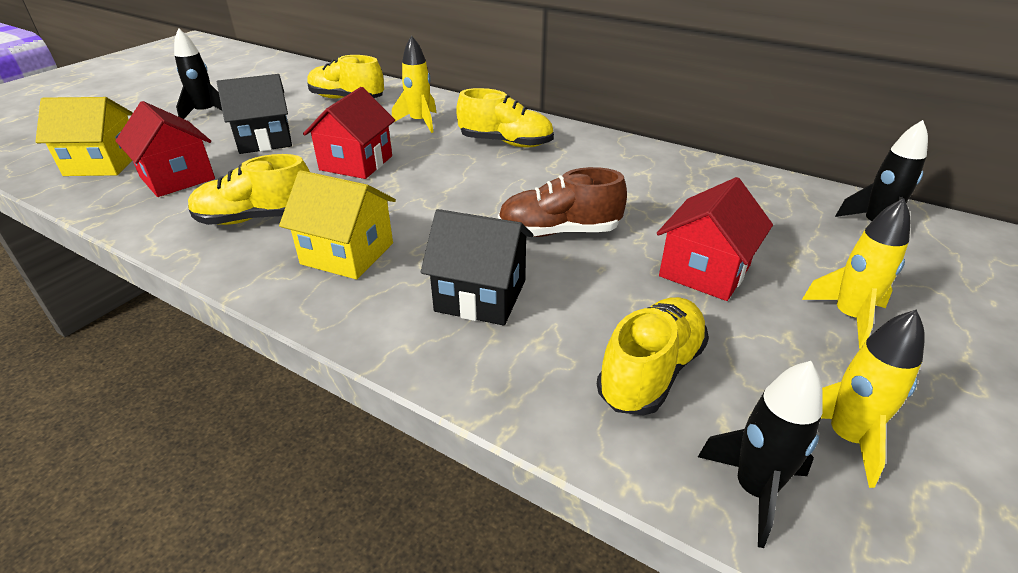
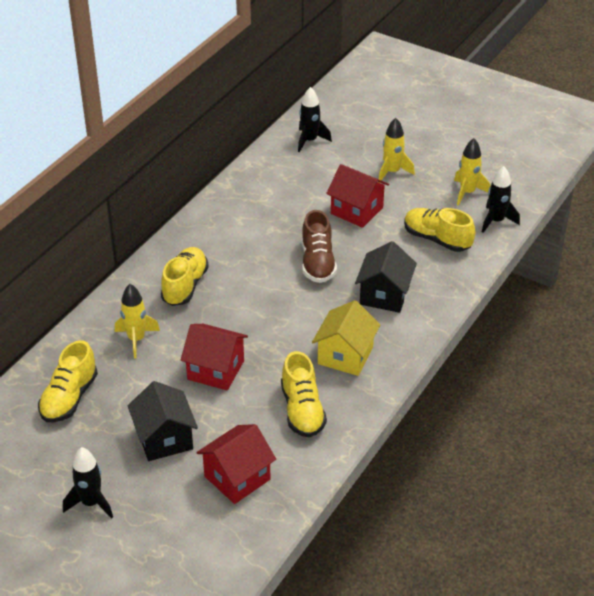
camera: 90 degrees left, 5 degrees up
(103, 163) = (205, 542): yellow house -> none

